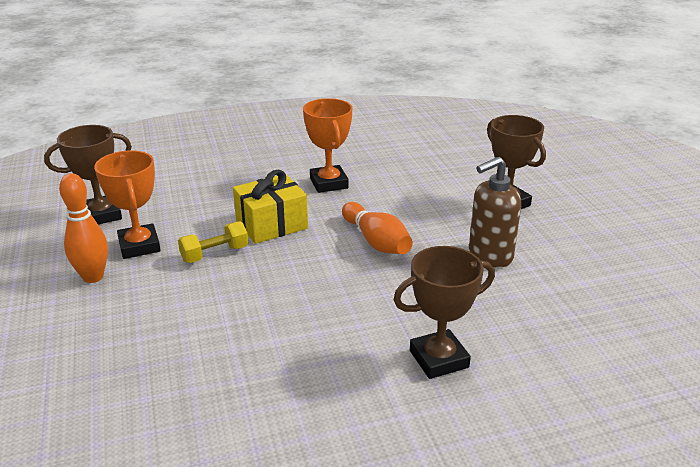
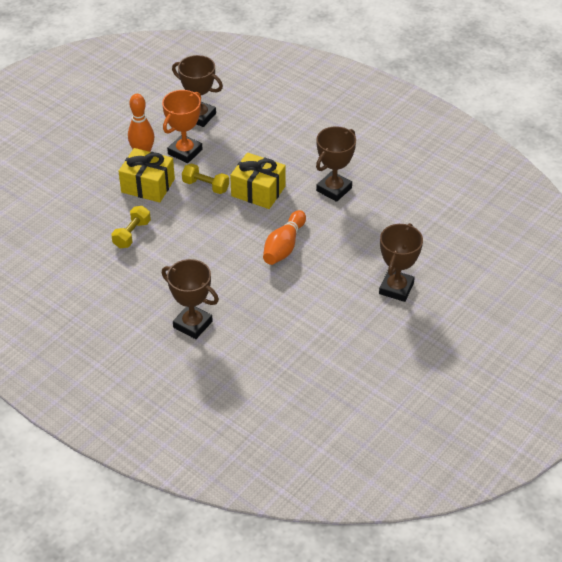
camera: 55 degrees right, 15 degrees up
(151, 295) = (148, 185): none -> yellow gift
(217, 344) = (132, 234): none -> yellow dumbbell
(329, 183) = (334, 189): orange trophy -> brown trophy
(489, 255) = (317, 305): brown soap dispenser -> none

